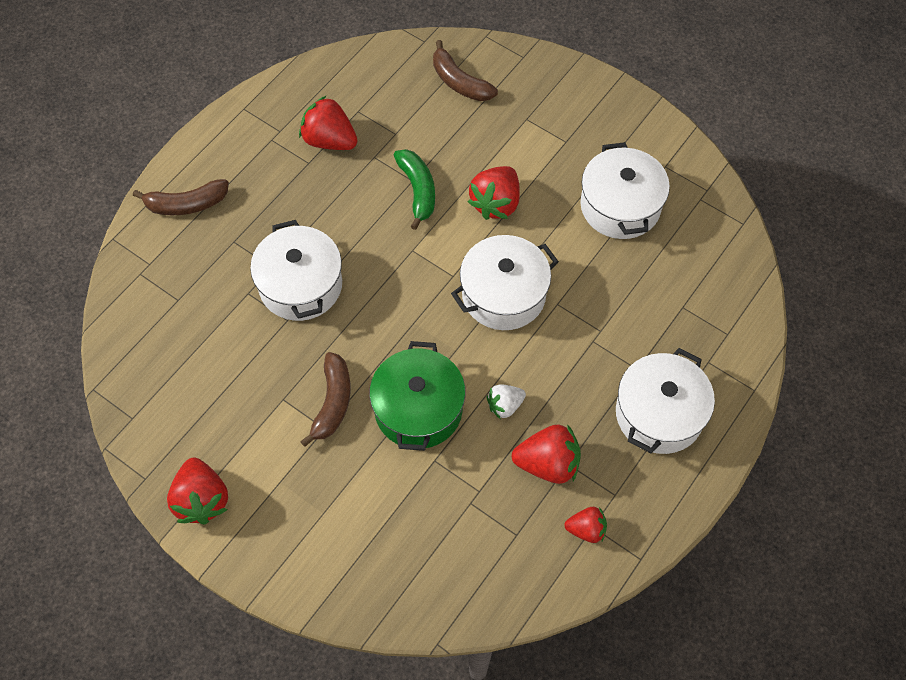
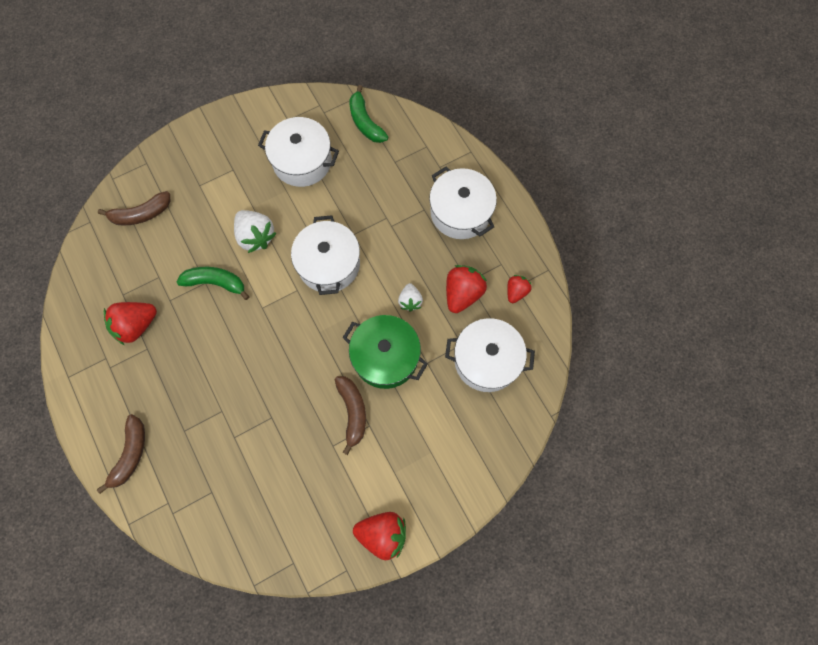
camera: 65 degrees left, 10 degrees up
(301, 285) = (248, 396): white pot -> white pot (486, 360)
(332, 403) = (352, 412): brown banana -> brown banana turned 45 degrees clockwise
(496, 203) = (256, 236): red strawberry -> white strawberry
(716, 250) = (365, 122): none -> green banana

